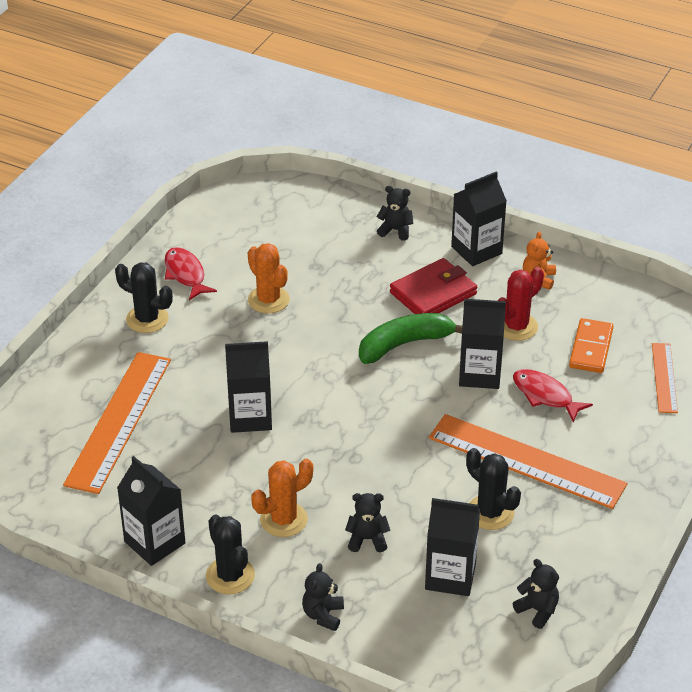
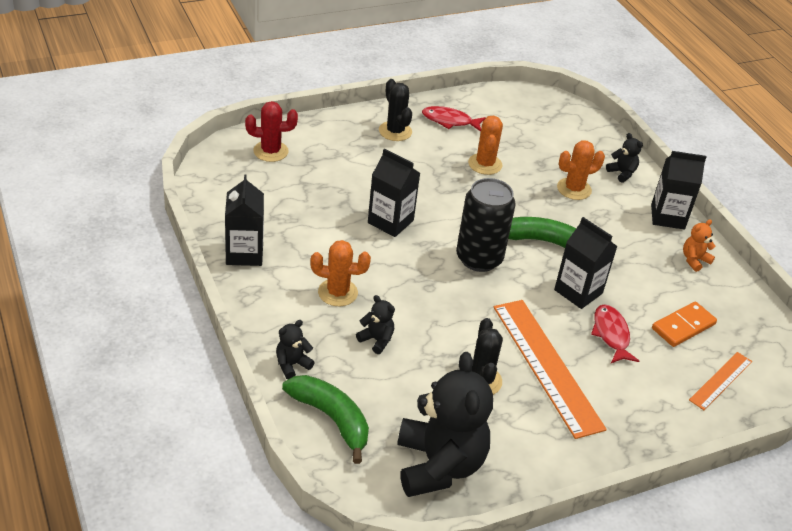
camera: 35 degrees right, 0 degrees up
(119, 421) = (308, 175): orange ruler -> none
(186, 274) = (449, 121): red fish -> red fish turned 90 degrees counterclockwise
(230, 576) = (264, 302): black cactus -> none
(366, 400) = (479, 258): none -> black can
(372, 274) = (574, 189): none -> orange cactus
(411, 637) = (331, 419): none -> green banana
(433, 293) = (603, 224): red wallet -> none
(450, 576) = (404, 400): black carton -> none
(516, 327) = (641, 279): red cactus -> red cactus (270, 151)
(537, 610) = (439, 465): black teddy bear -> black teddy bear, size x2.37

